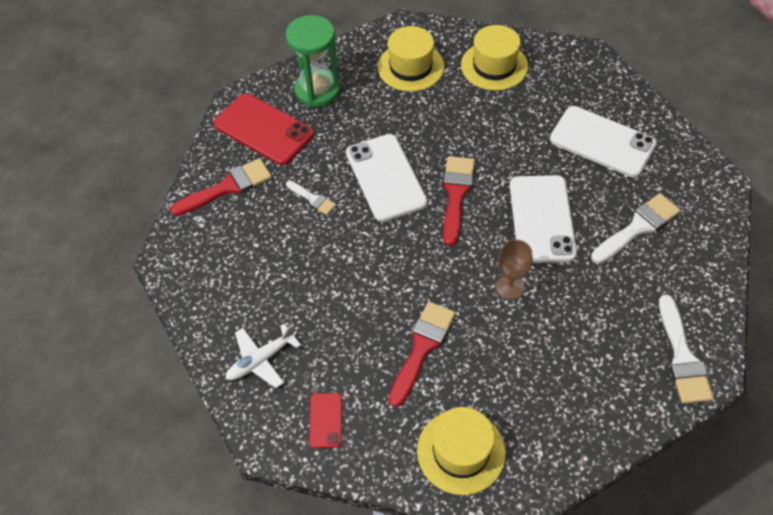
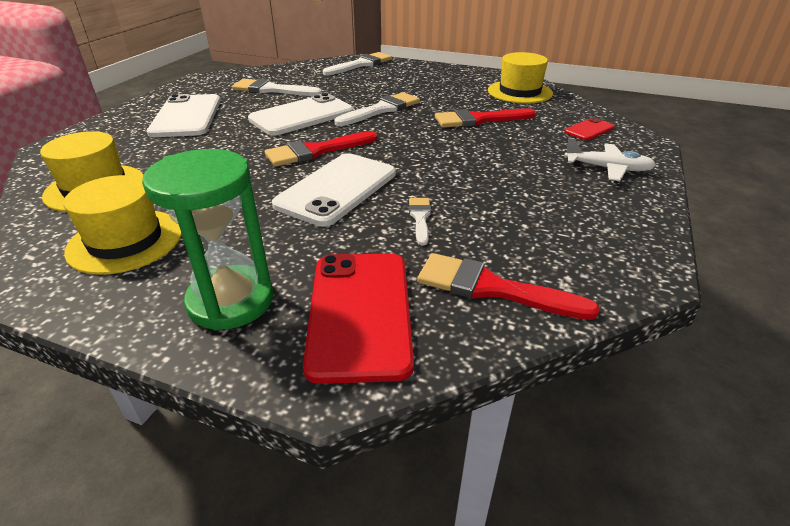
camera: 130 degrees left, 20 degrees down
(510, 287) = (382, 109): brown goblet -> white brush

